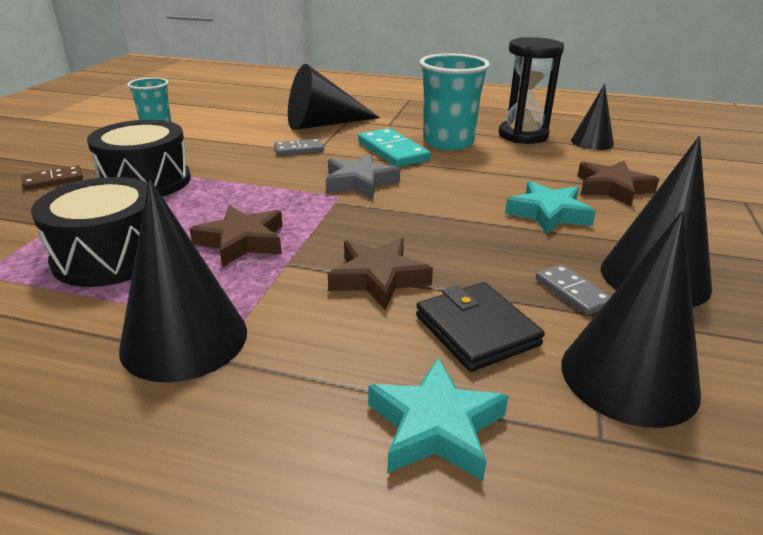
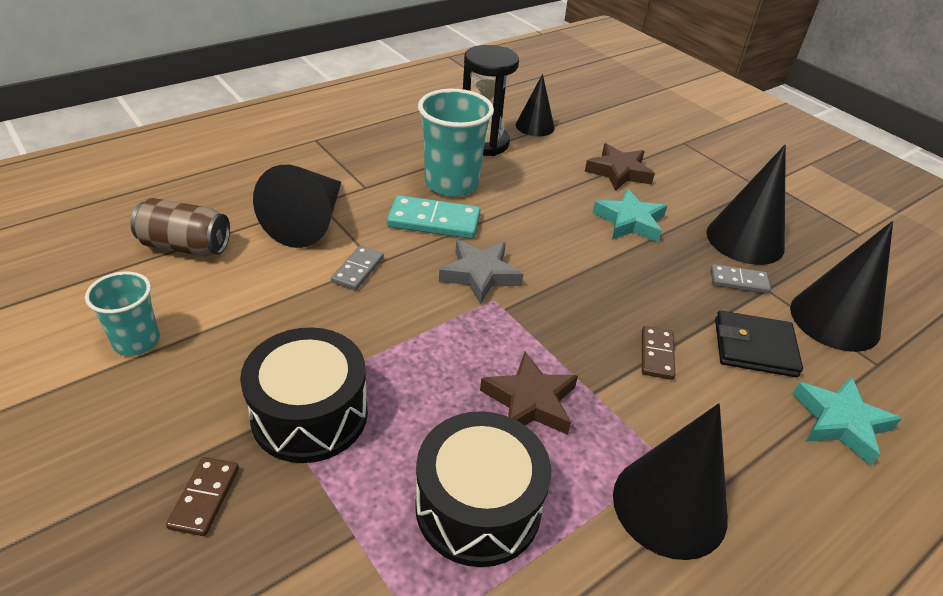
camera: 55 degrees left, 10 degrees up
(249, 110) = (186, 246): none -> brown can
(378, 278) = (656, 354): brown star -> brown domino

